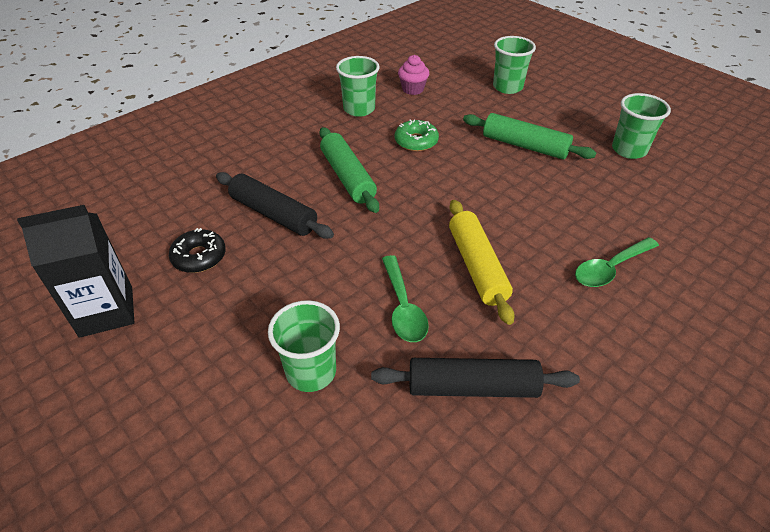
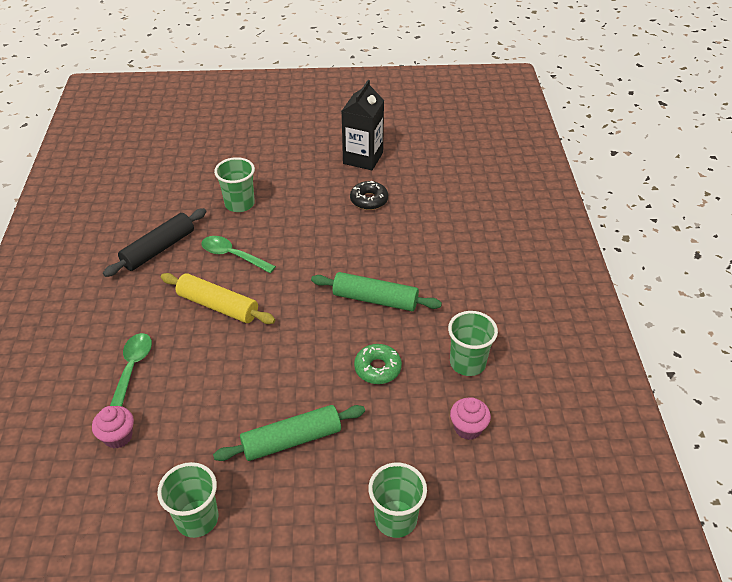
camera: 130 degrees right, 0 degrees up
(273, 214) = (374, 244): black rolling pin -> none
(658, 226) = (118, 436): none -> pink cupcake

